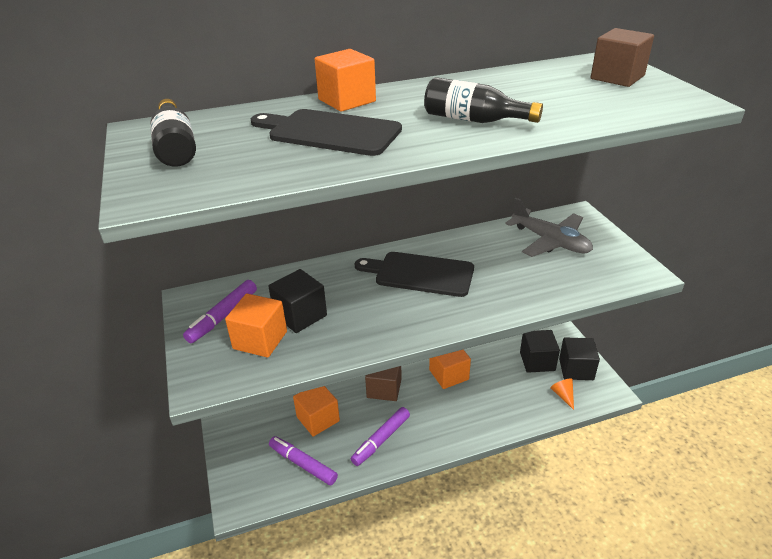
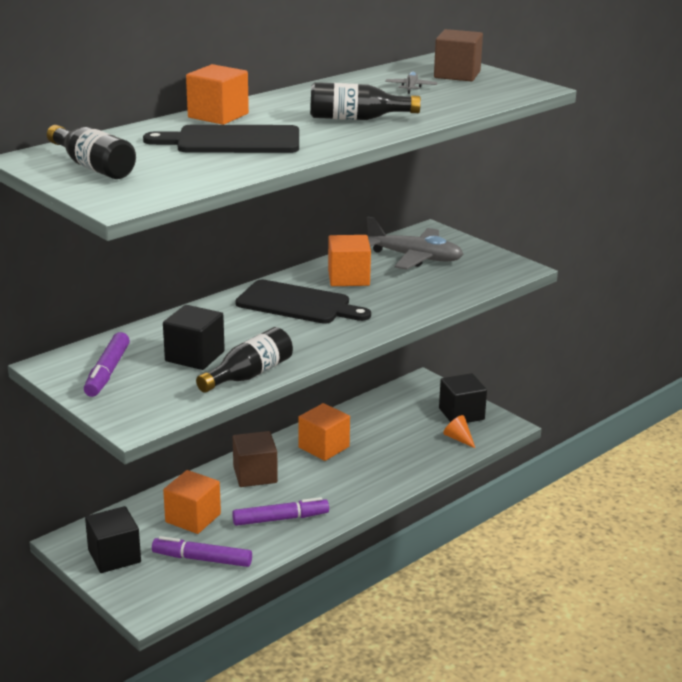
camera: 25 degrees left, 10 degrees down
(260, 340) = (168, 382): orange cube -> orange cube (348, 278)
(329, 349) = (249, 375): none -> black bottle
(381, 440) = (280, 519): purple marker -> purple marker turned 120 degrees counterclockwise
(420, 274) = (297, 304): black cutting board -> black cutting board turned 150 degrees counterclockwise
(537, 361) = (416, 416): black cube -> black cube (114, 556)
(558, 88) = (411, 87): none -> grey plane

